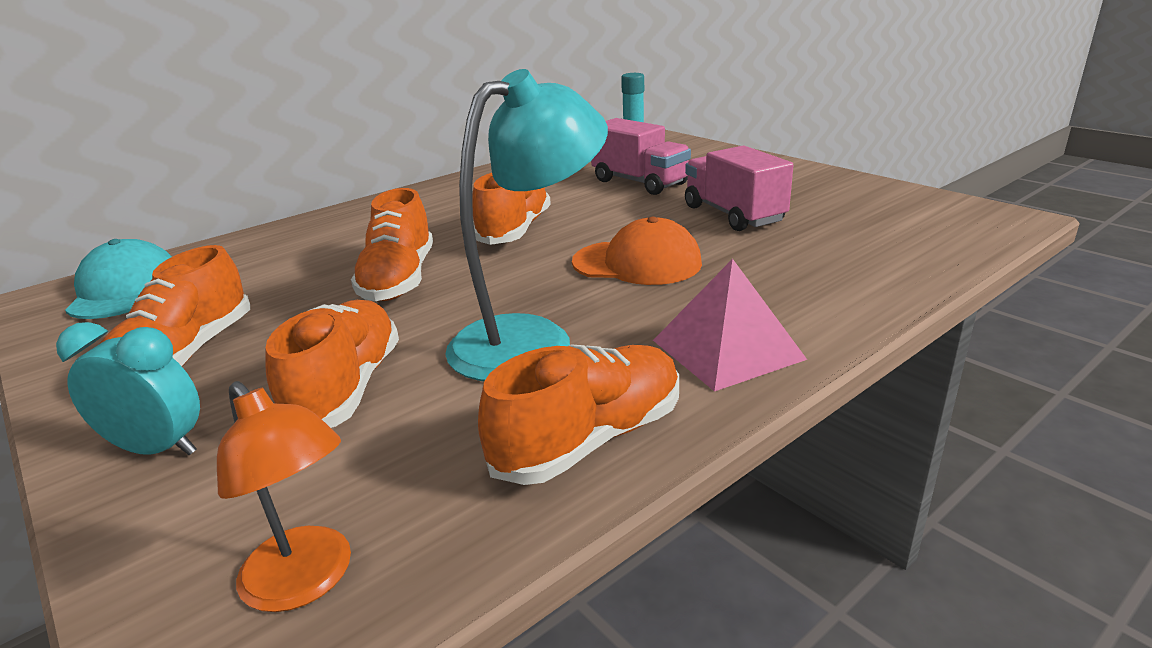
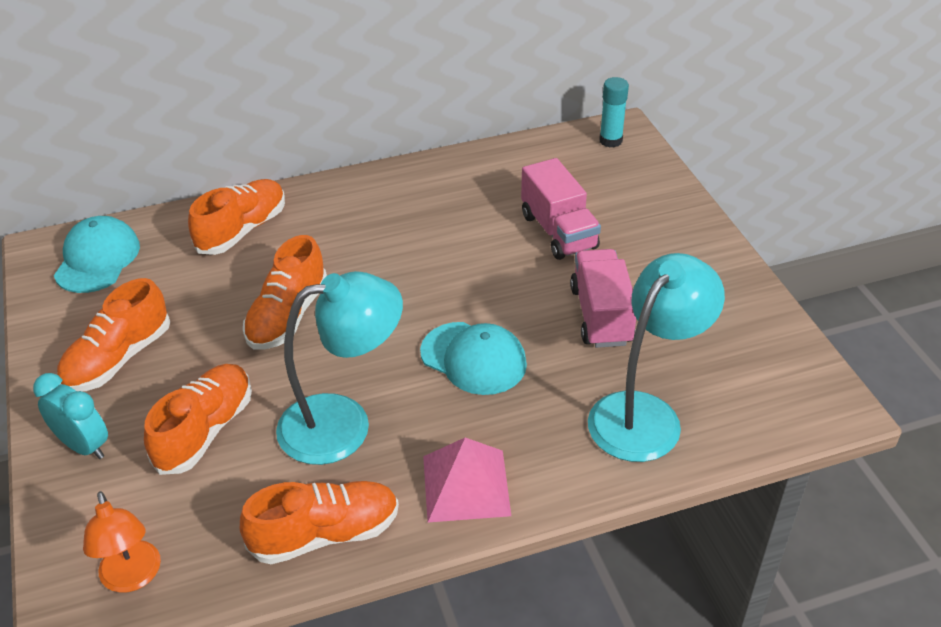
camera: 20 degrees right, 15 degrees up
(514, 230) = (406, 275): orange shoe -> orange shoe (242, 230)
(637, 263) = (473, 358): orange cap -> turquoise cap
(851, 258) = (645, 414): none -> turquoise lamp

